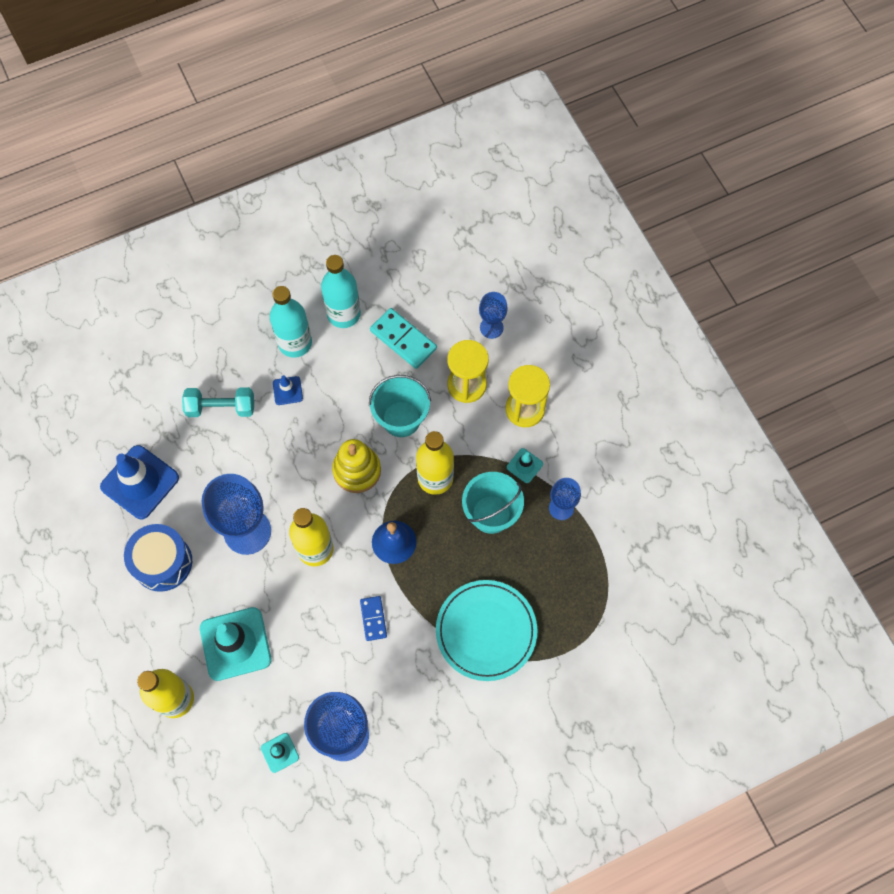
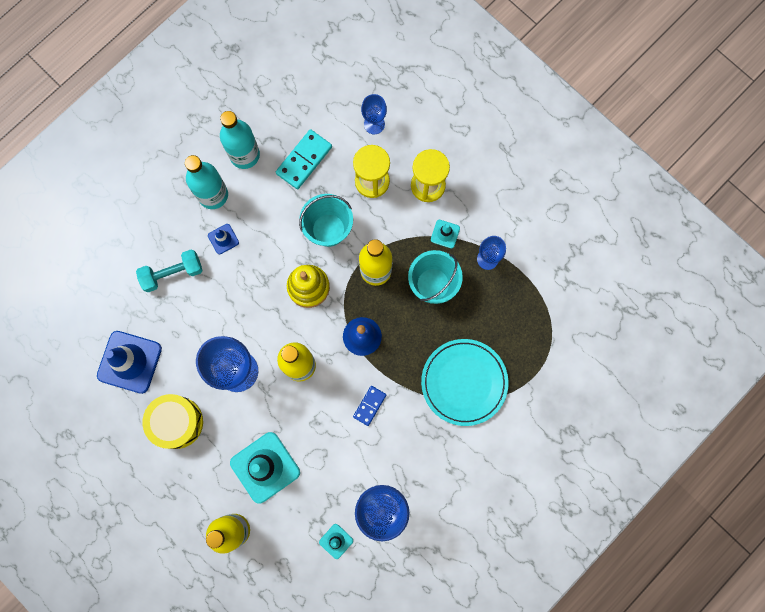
camera: 20 degrees left, 10 degrees up
(162, 562) = (177, 422): blue drum -> yellow drum
(373, 618) = (369, 405): blue domino -> blue domino turned 60 degrees clockwise
(403, 339) = (304, 160): turquoise domino -> turquoise domino turned 75 degrees counterclockwise

